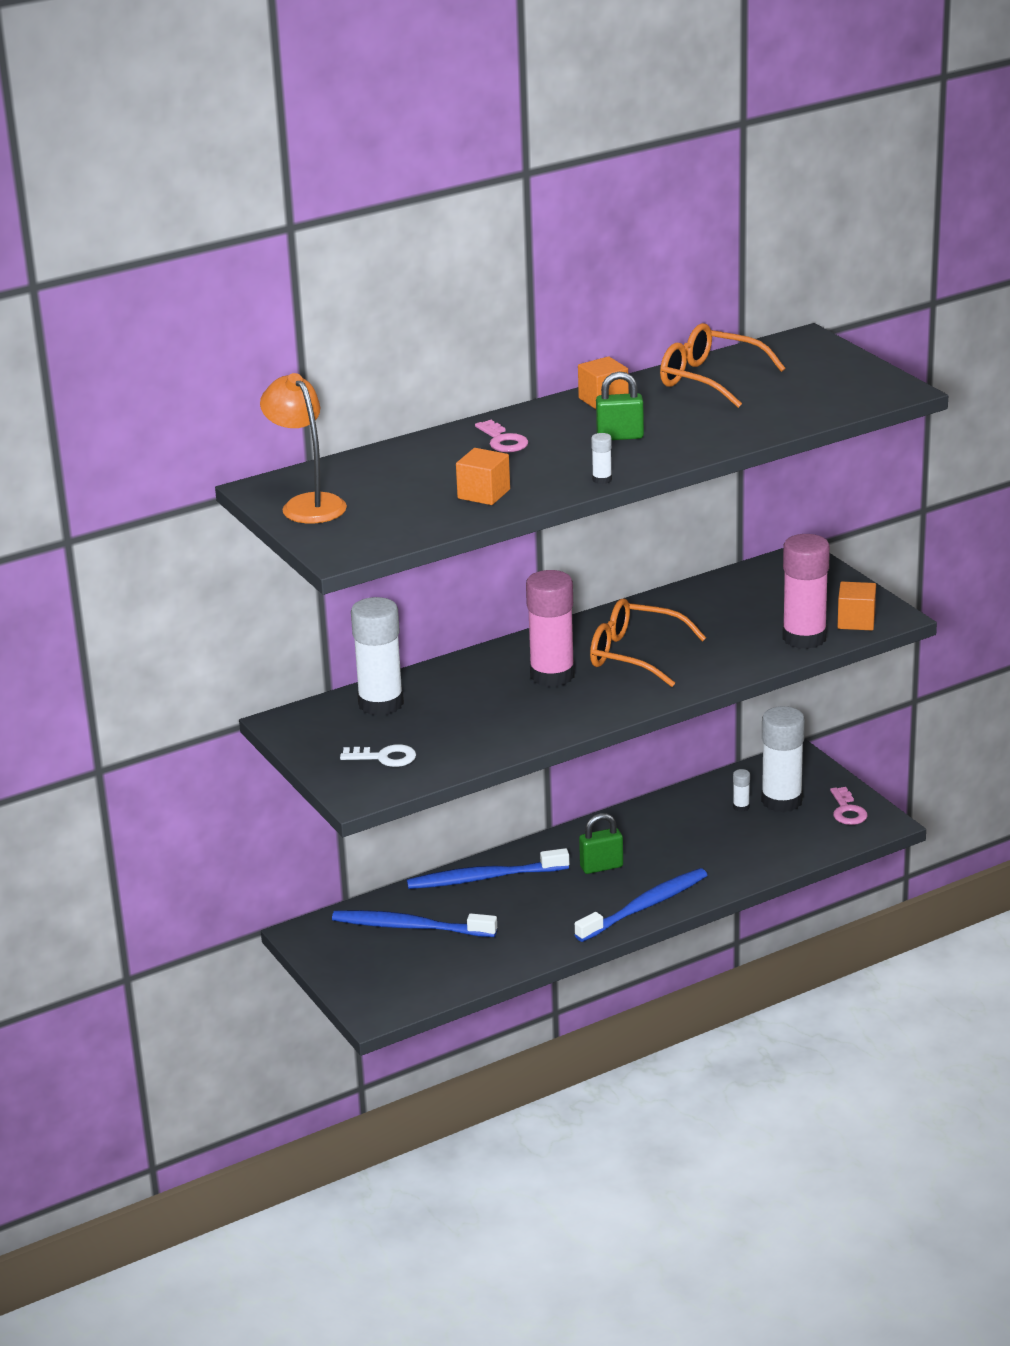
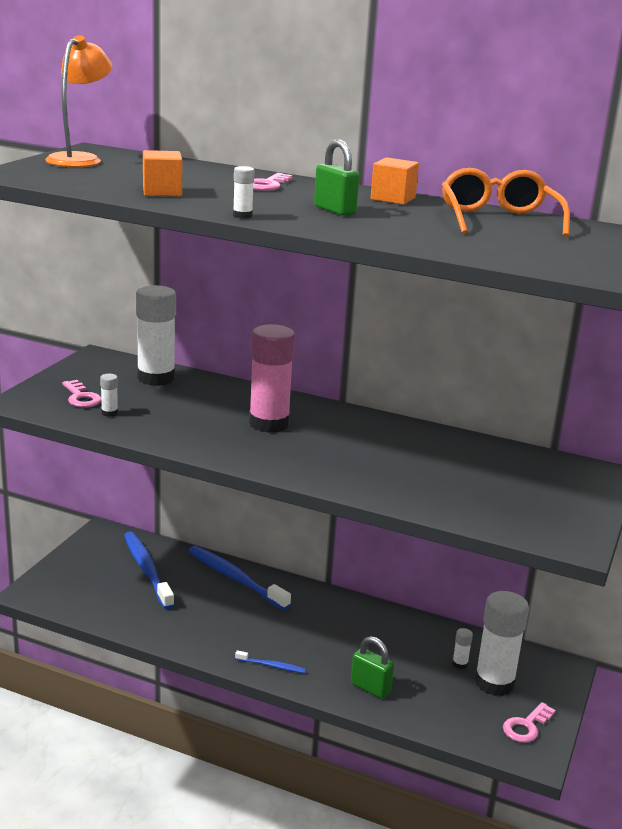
camera: 50 degrees right, 5 degrees down
(384, 757) = (81, 397): white key -> pink key
(439, 751) = (109, 413): none -> white glue stick
(601, 867) = (303, 625): green padlock -> green padlock (370, 688)
(634, 655) = (342, 446): orange glasses -> none
(644, 907) = (271, 666): blue toothbrush -> blue toothbrush, size x0.47
(804, 638) = (473, 511): pink glue stick -> none
(856, 621) = (540, 528): orange cube -> none

